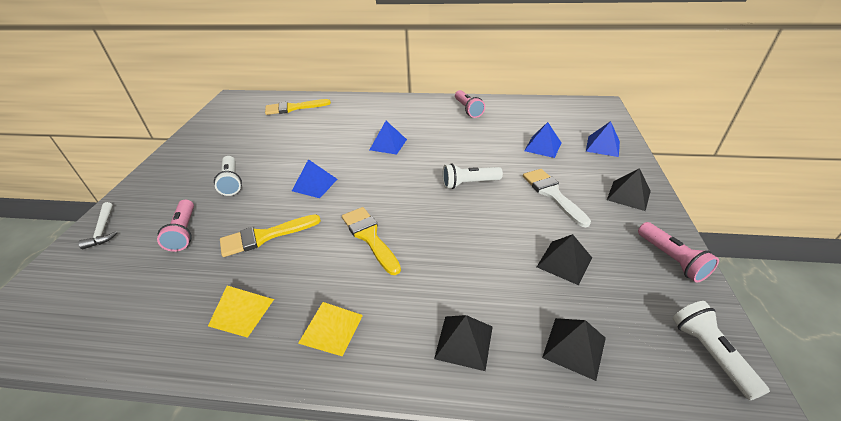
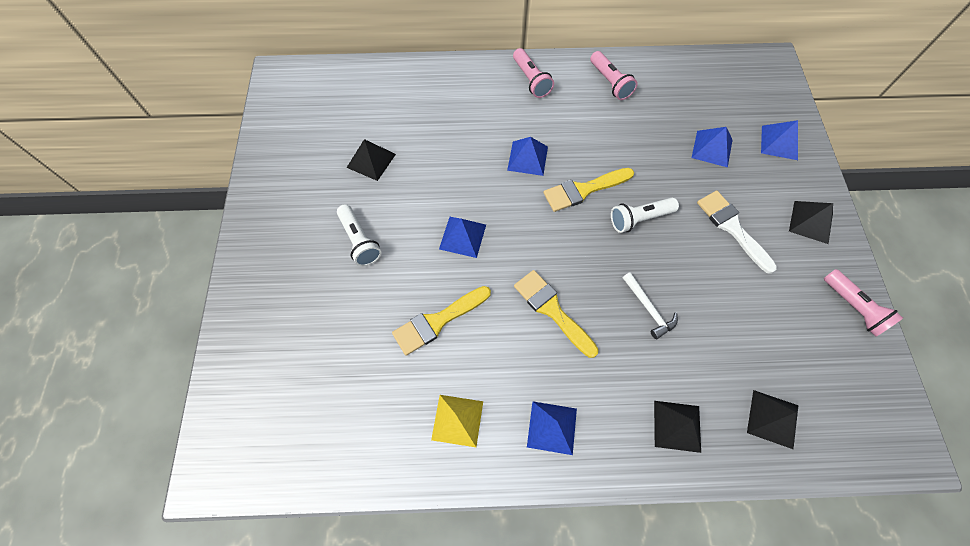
camera: 10 degrees left, 25 degrees up
(103, 230) = (245, 331): white hammer -> white hammer (649, 309)
(184, 232) = (343, 325): pink flashlight -> pink flashlight (531, 80)
(293, 108) = (377, 93): yellow brush -> yellow brush (583, 190)
(331, 328) = (552, 427): yellow pyramid -> blue pyramid
(564, 262) = (754, 322): black pyramid -> black pyramid (371, 160)
(709, 353) = (883, 410): white flashlight -> none

